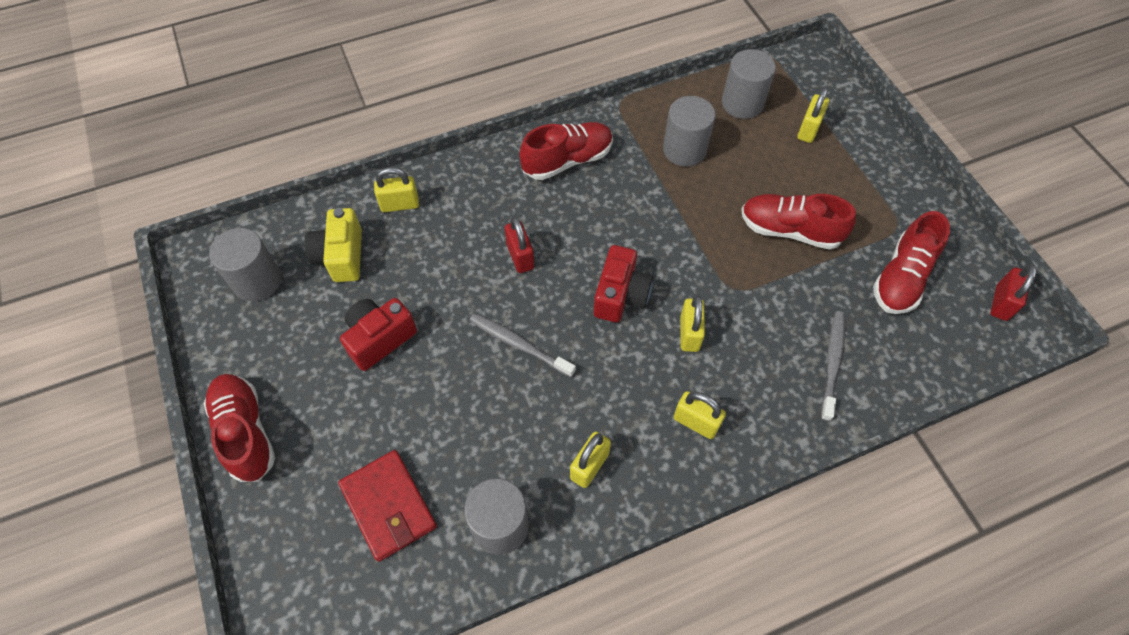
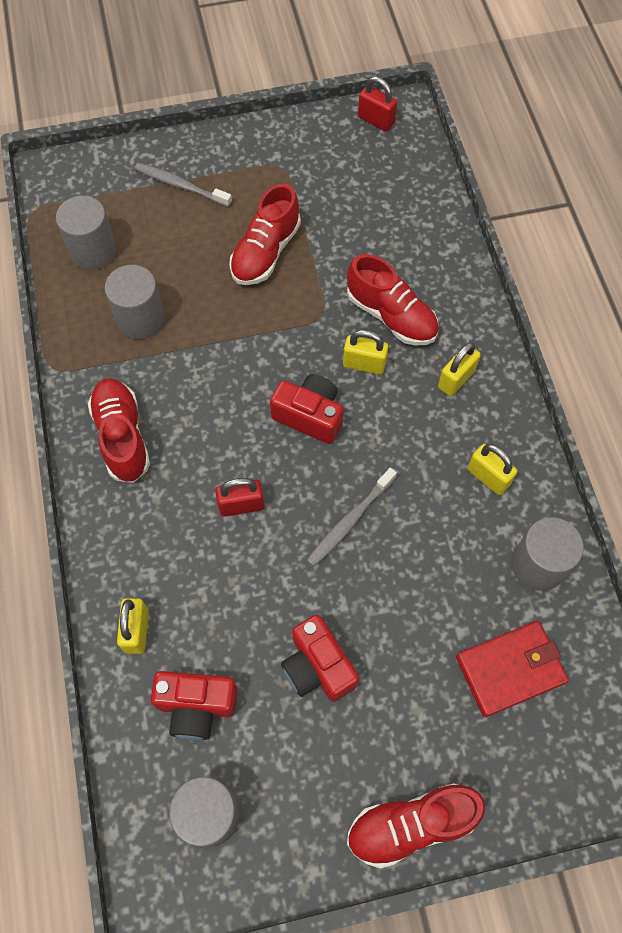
camera: 80 degrees left, 5 degrees up
(341, 256) = (196, 706): yellow camera -> red camera
(808, 129) = (147, 203): yellow padlock -> none
(832, 363) = (413, 258): grey toothbrush -> grey toothbrush (181, 186)
(901, 277) = (336, 181): red shoe -> red shoe (391, 316)

